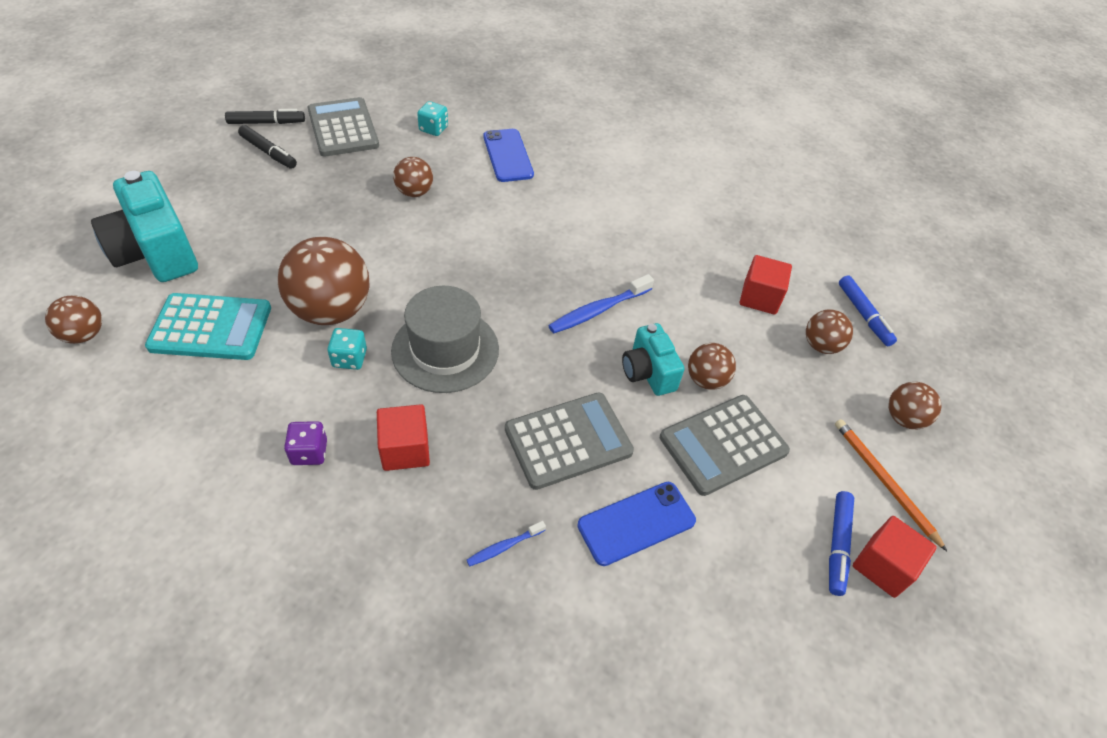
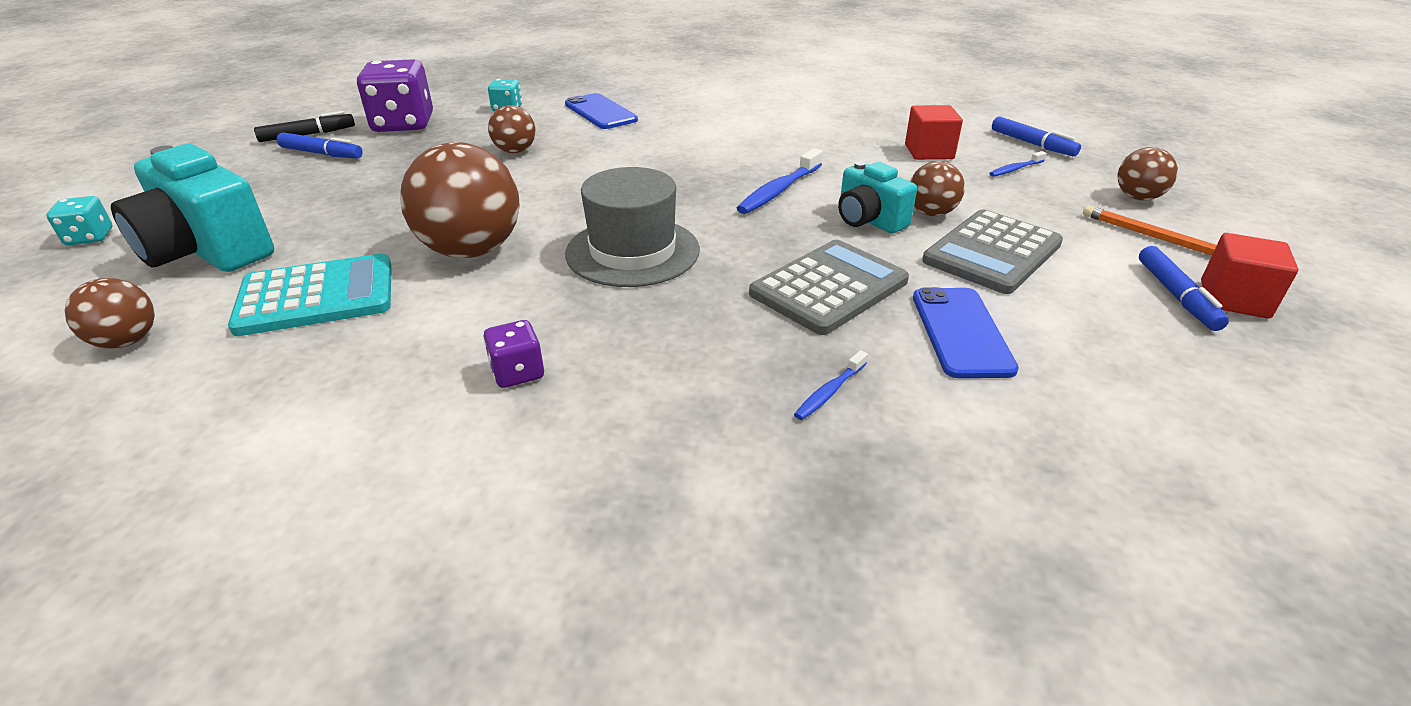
camera: 15 degrees left, 15 degrees down
(268, 152) = (322, 154): black marker -> blue marker
(343, 128) = (403, 124): grey calculator -> purple dice
(349, 358) = (519, 282): turquoise dice -> turquoise dice (90, 237)
(405, 449) = (642, 340): red cube -> none
(636, 523) = (961, 332): blue phone -> blue phone turned 45 degrees counterclockwise
(821, 345) = (1015, 169): brown ball -> blue toothbrush

